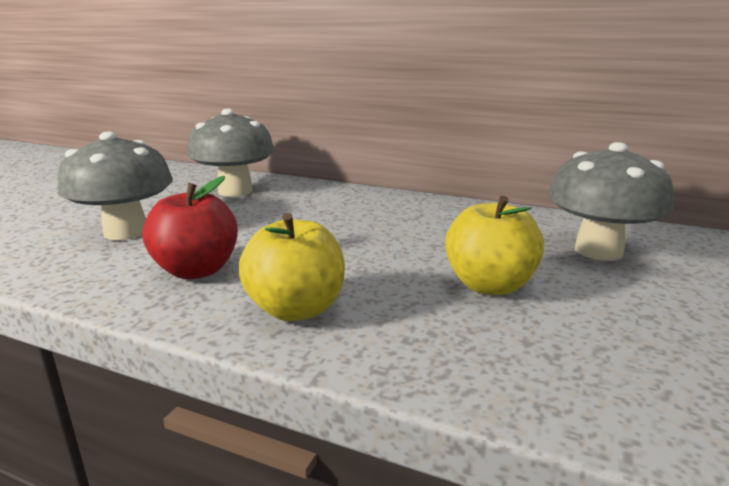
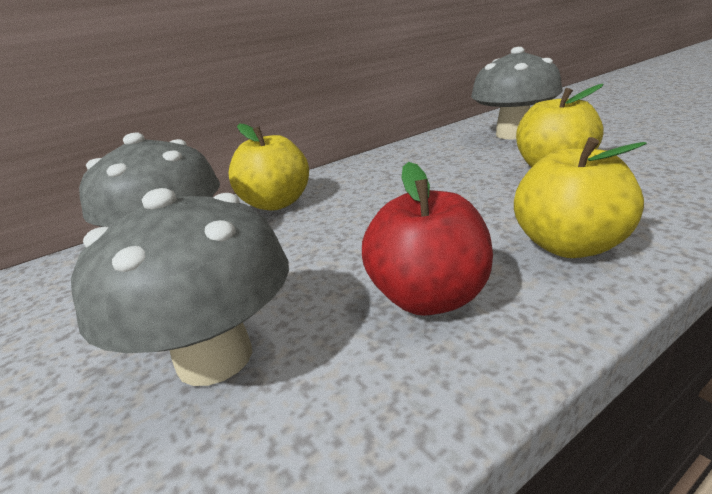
camera: 55 degrees left, 5 degrees up
(322, 196) = (276, 203): none -> yellow apple

